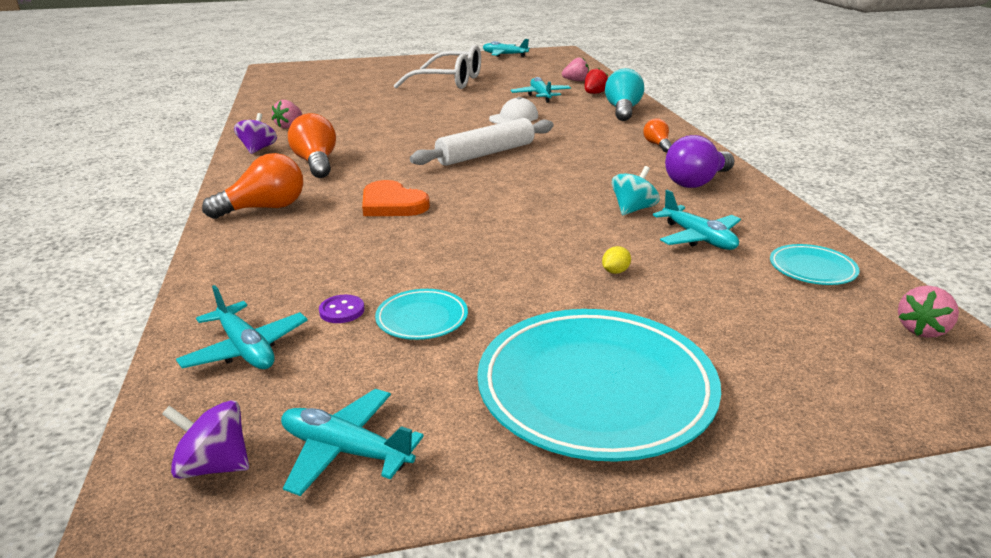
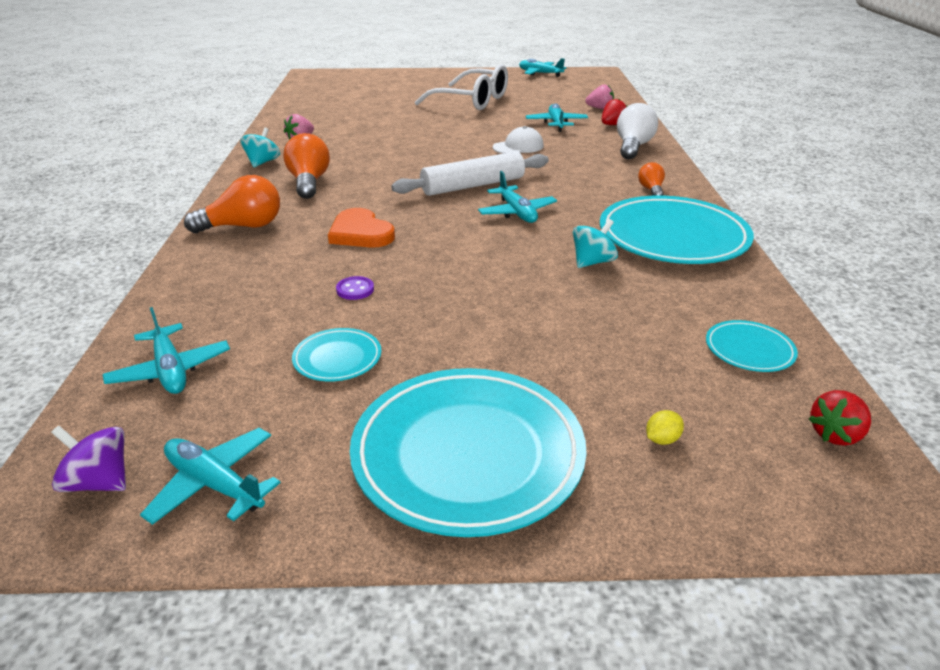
camera: 10 degrees right, 5 degrees up
(258, 149) = (262, 162): purple spinning top -> turquoise spinning top
(342, 311) = (269, 341): purple button -> purple button (355, 289)
(615, 271) = (543, 330): yellow lemon -> yellow lemon (662, 439)
(623, 110) = (633, 147): turquoise light bulb -> white light bulb
(696, 182) = (673, 237): purple light bulb -> turquoise plate
(698, 238) = (645, 301): turquoise plane -> turquoise plane (516, 212)
(922, 330) = (835, 434): pink strawberry -> red strawberry

